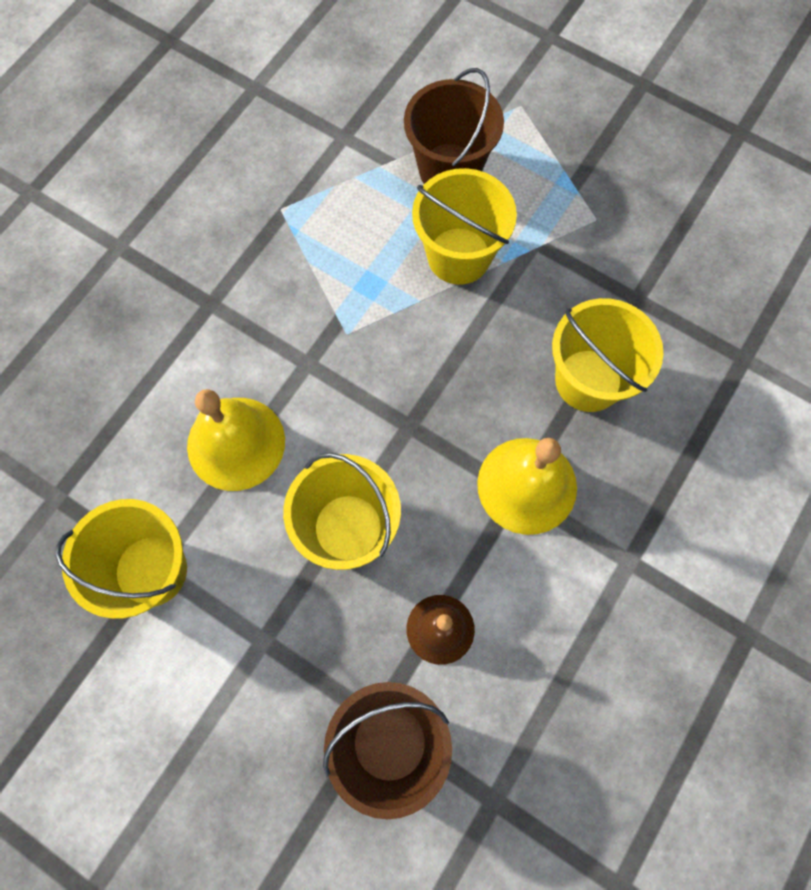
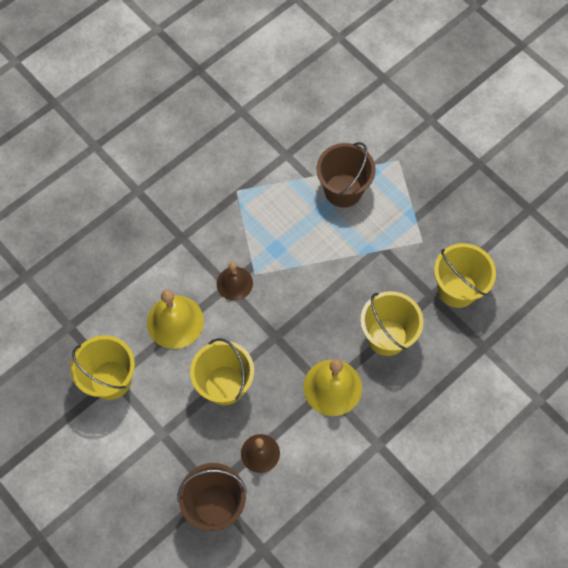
camera: 15 degrees right, 5 degrees down
(318, 356) = (234, 283): none -> brown bell
(459, 256) = (333, 244): yellow bucket -> yellow bucket (457, 289)

